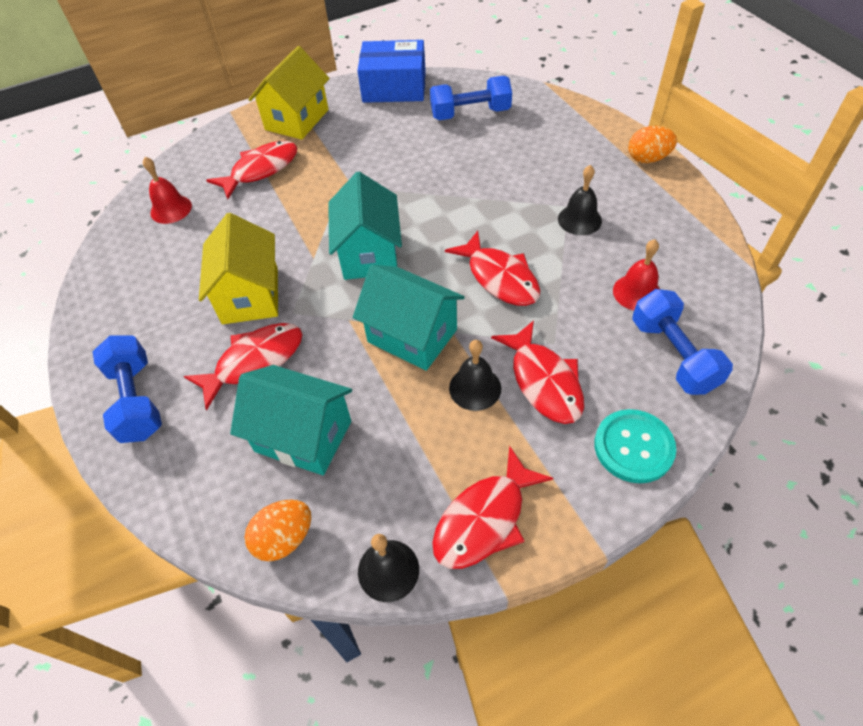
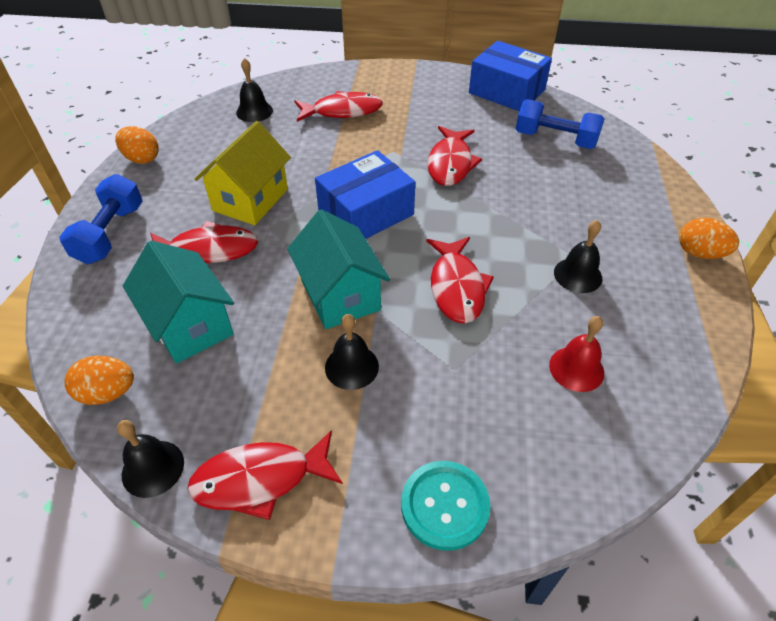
camera: 30 degrees right, 5 degrees down
(94, 311) = (142, 159): none -> orange egg
(171, 209) = (254, 111): red bell -> black bell
(297, 120) = (404, 85): yellow house -> none
(369, 254) = (366, 213): turquoise house -> blue box
(544, 381) = (415, 396): red fish -> red fish (450, 164)
(673, 355) = (561, 446): blue dumbbell -> none

